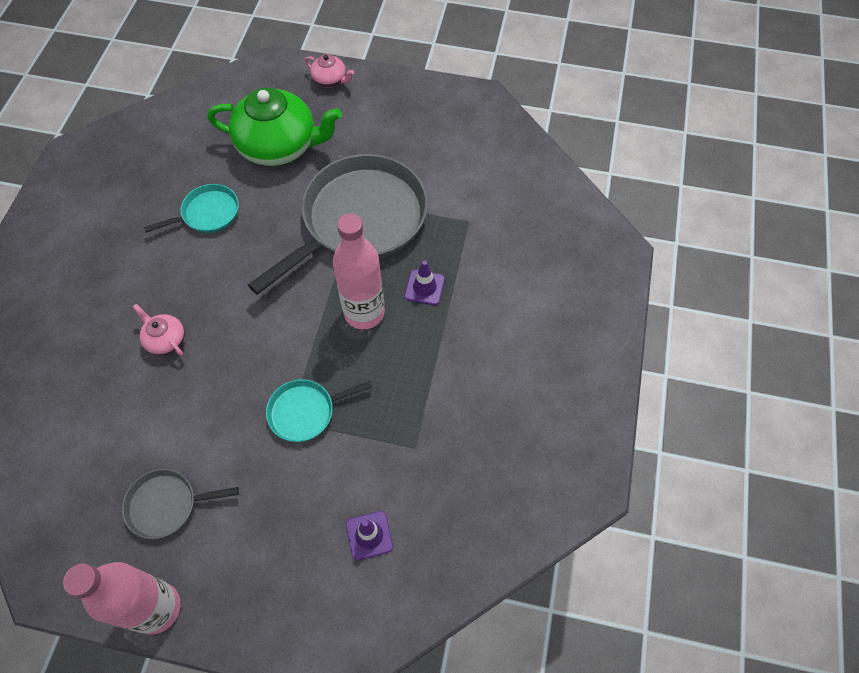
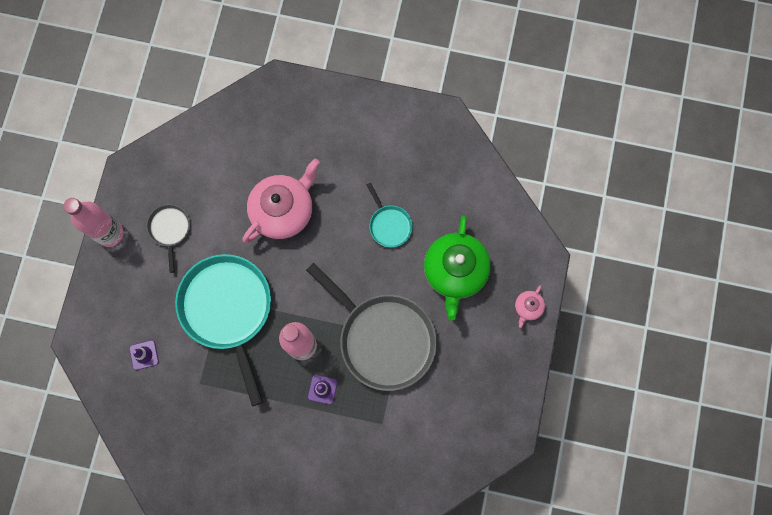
camera: 90 degrees right, 15 degrees up
(165, 340) = (283, 211): pink teapot -> pink teapot, size x2.21
(305, 412) = (228, 309): turquoise pan -> turquoise pan, size x2.16

